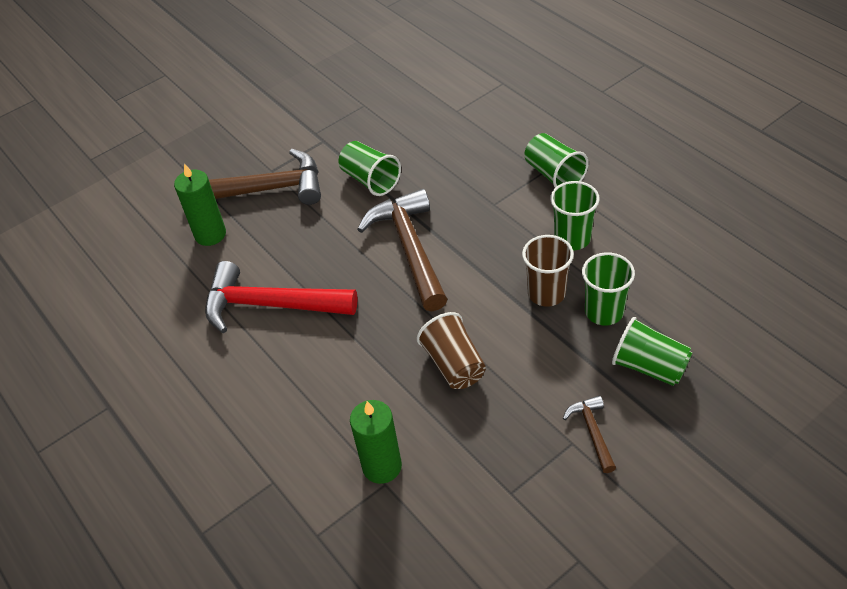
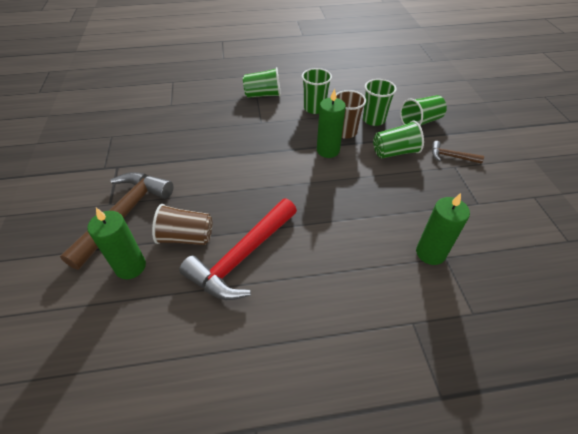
camera: 65 degrees left, 0 degrees up
(370, 180) = (182, 160): green cup -> green cup (394, 152)
(410, 249) = (261, 167): brown hammer -> none
(454, 365) = (370, 187): brown cup -> brown cup (186, 237)
(492, 293) = (328, 150): none -> green candle

